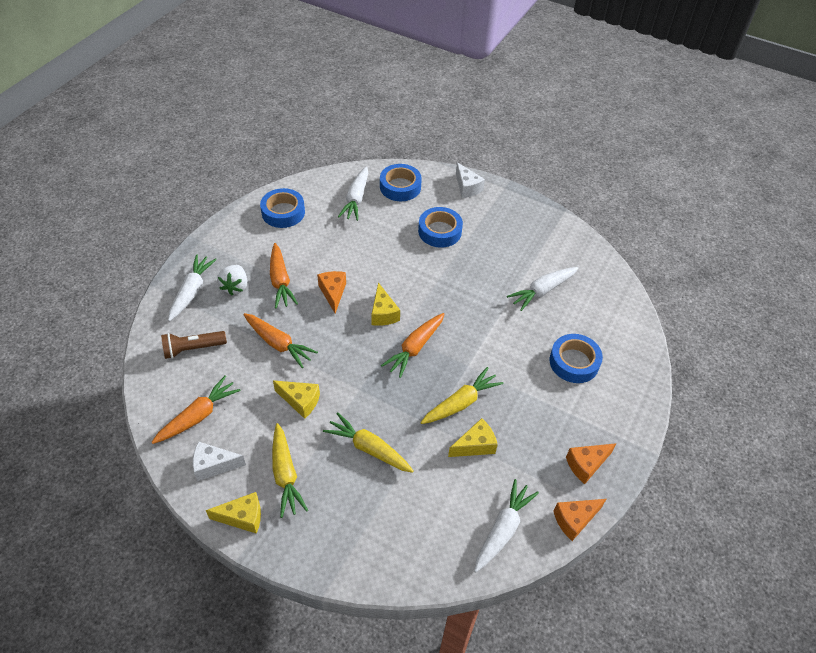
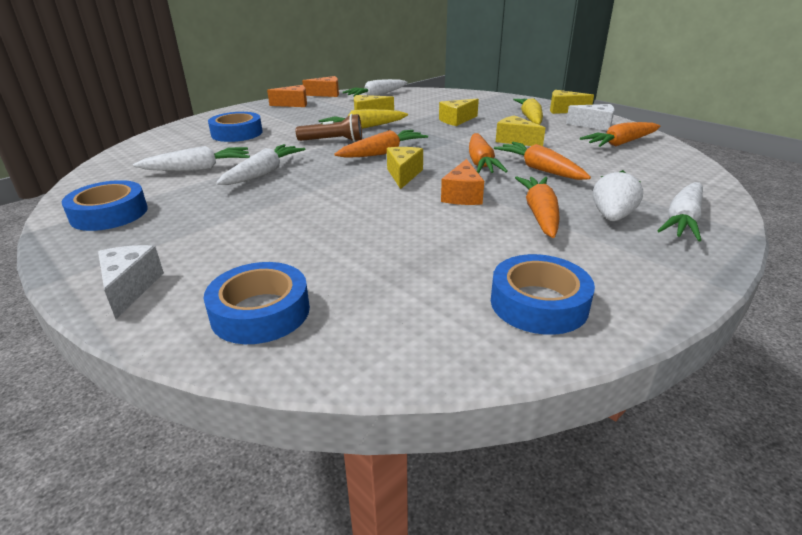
camera: 160 degrees left, 20 degrees down
(193, 348) = (649, 176): brown flashlight -> brown flashlight (333, 141)
(327, 346) = (481, 163): none -> orange carrot
(356, 199) = (371, 304): white carrot -> white carrot (263, 173)
(369, 448) = (457, 120): yellow carrot -> yellow cheese
(440, 231) = (257, 234): blue tape -> blue tape (109, 214)

